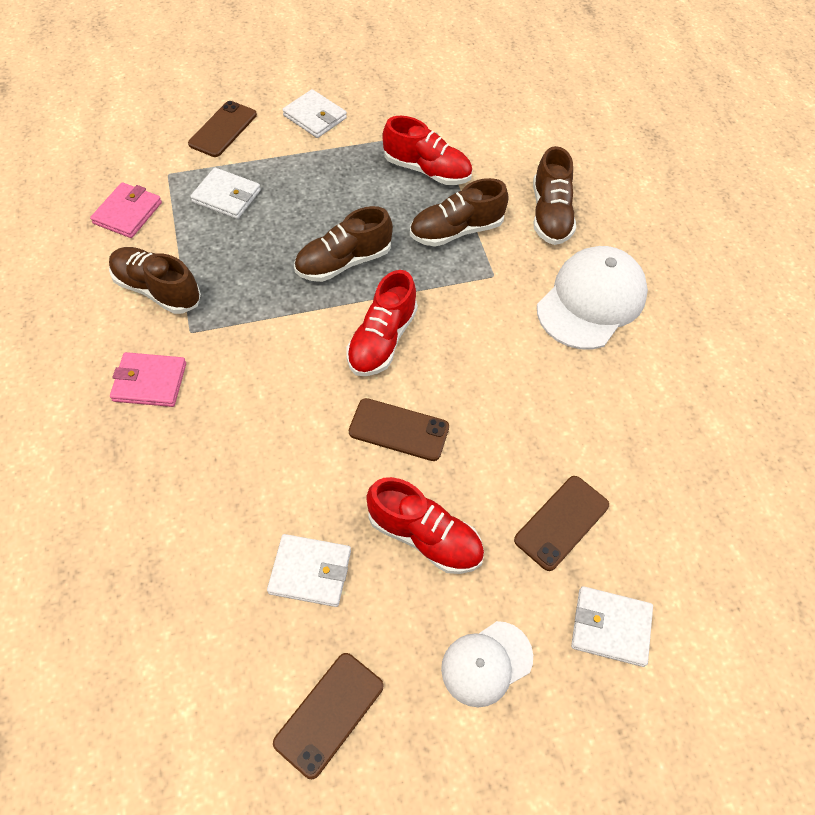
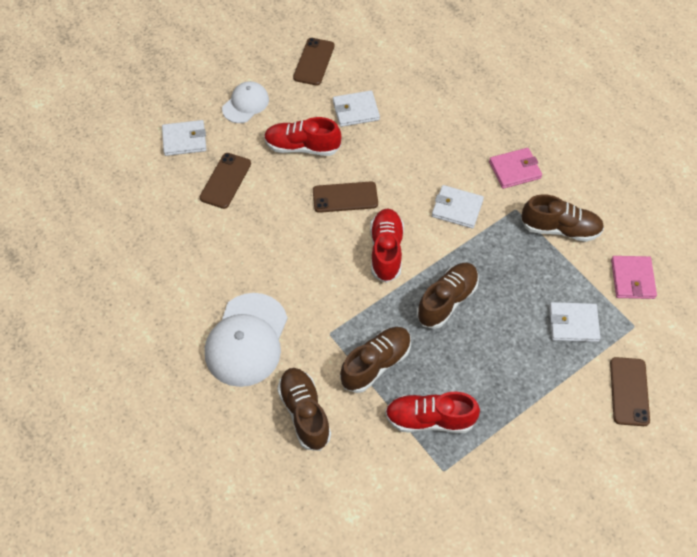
camera: 160 degrees right, 0 degrees up
(315, 117) = (562, 441): white wallet -> white wallet (457, 208)

